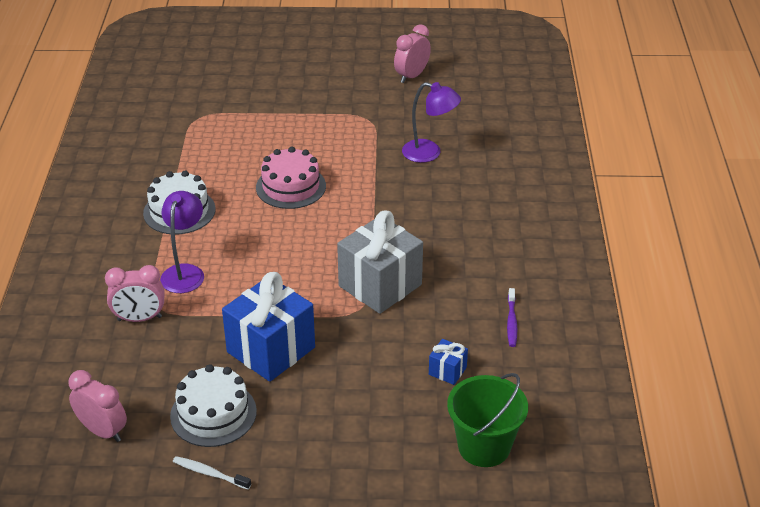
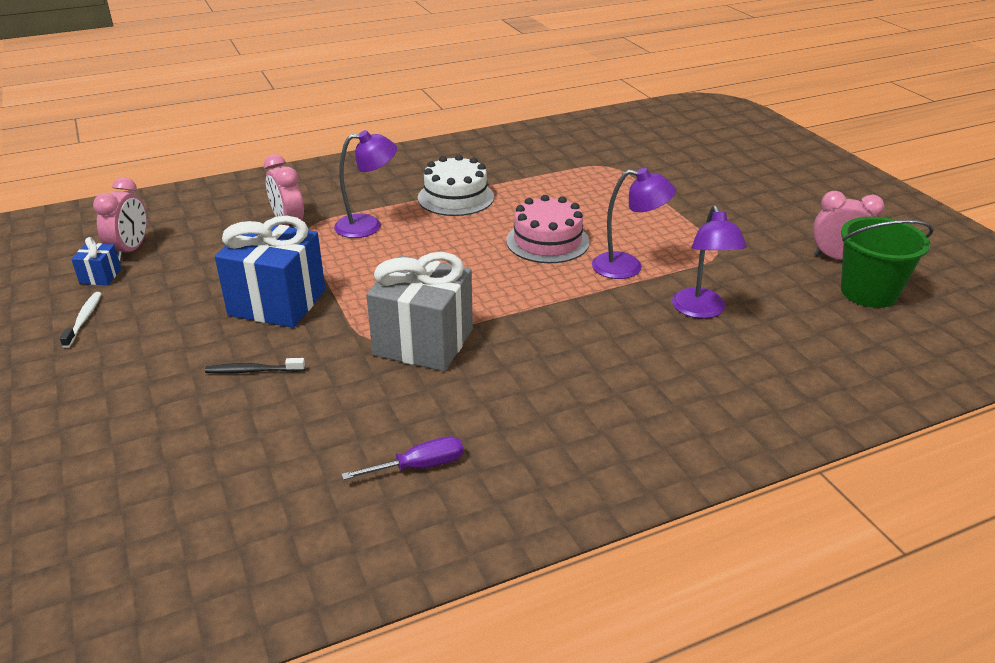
camera: 65 degrees right, 5 degrees down
(213, 413) = (170, 297): white cake -> none
(355, 163) = (628, 267): none -> purple lamp
(358, 379) = (253, 371): none -> black toothbrush
(447, 371) = (295, 434): blue gift -> blue gift (100, 276)
(484, 446) = (164, 503): green bucket -> green bucket (868, 292)
(511, 322) = (418, 467): purple toothbrush -> purple screwdriver

